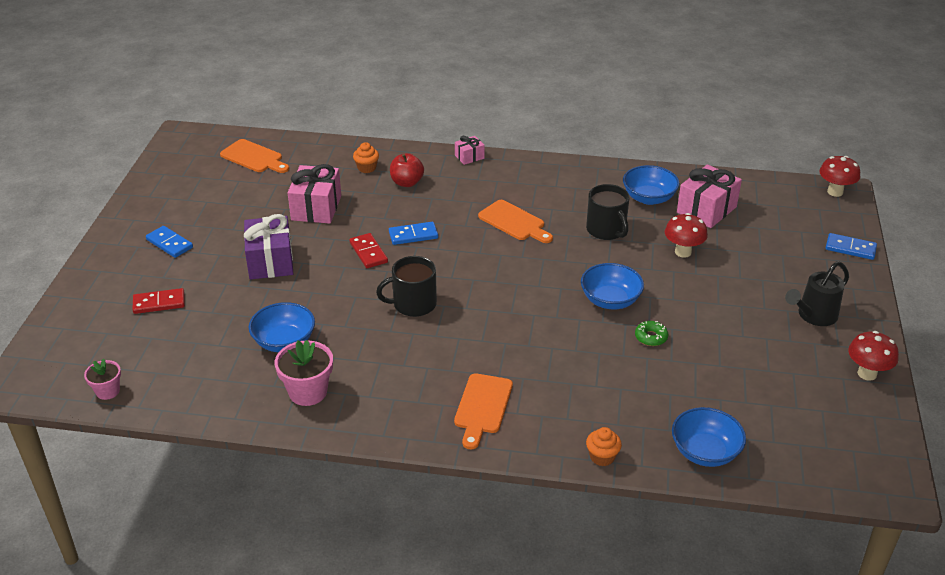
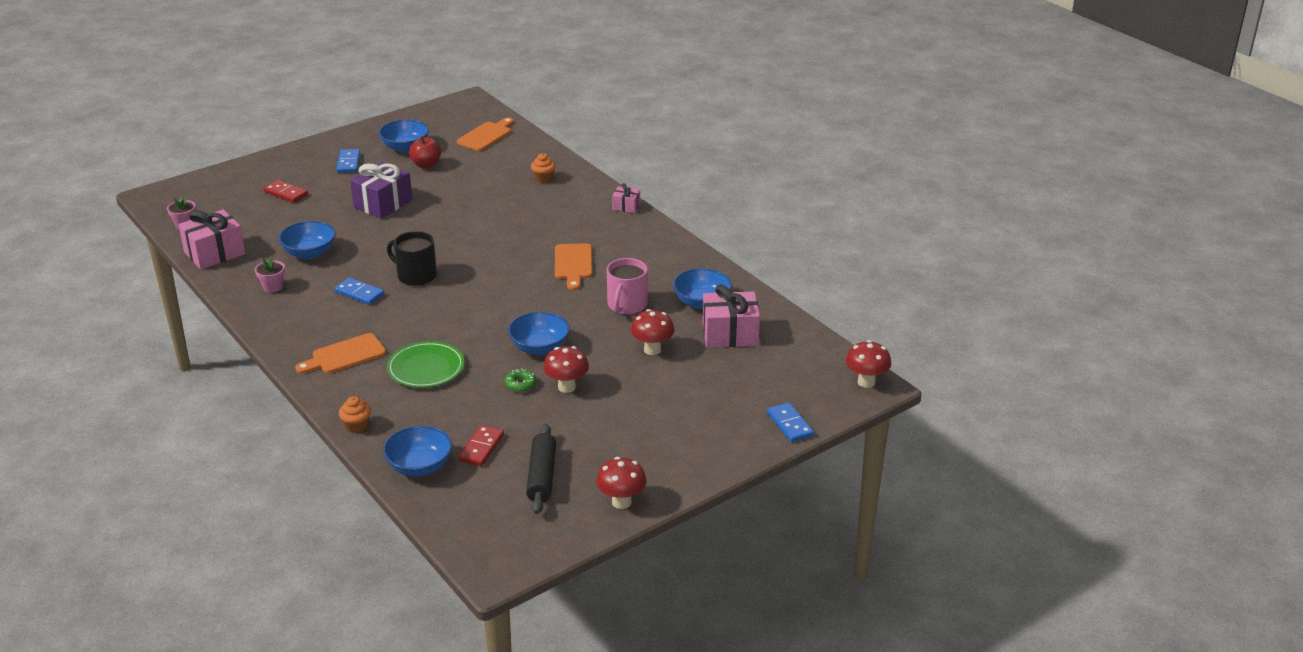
camera: 45 degrees right, 5 degrees down
(198, 203) = (405, 147): none -> blue bowl
(253, 157) = (486, 136): orange cutting board -> orange cutting board turned 135 degrees counterclockwise
(308, 392) = (273, 287): pink flower pot -> pink flower pot, size x0.61
(316, 208) = (466, 187): pink gift -> pink gift (215, 253)
(368, 252) = (447, 231): red domino -> red domino (481, 448)
(407, 182) = (551, 201): red apple -> red apple (426, 165)
(413, 235) = (493, 236): blue domino -> blue domino (359, 293)
(563, 372) = (426, 368): none -> green plate
(606, 230) = (627, 305): black mug -> pink mug
(683, 317) = (567, 387): none -> red mushroom
(791, 394) = (542, 476): none -> black rolling pin
(813, 316) = (661, 445): black watering can -> none

